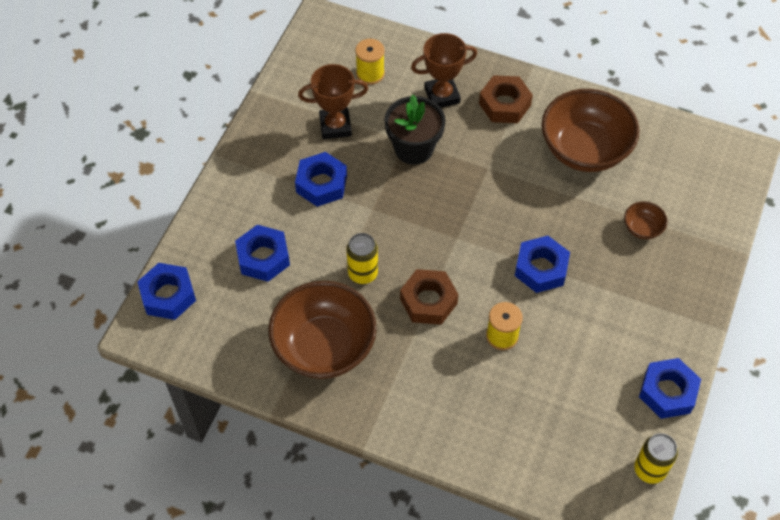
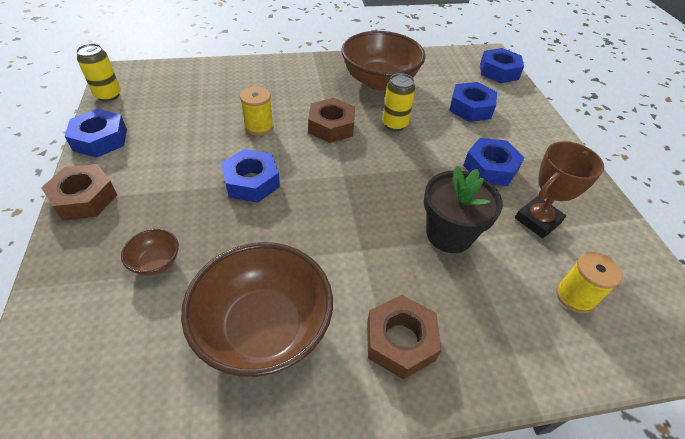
camera: 145 degrees right, 10 degrees down
(442, 95) = (478, 311): brown trophy -> none
(690, 317) = (84, 198): none -> brown nut

